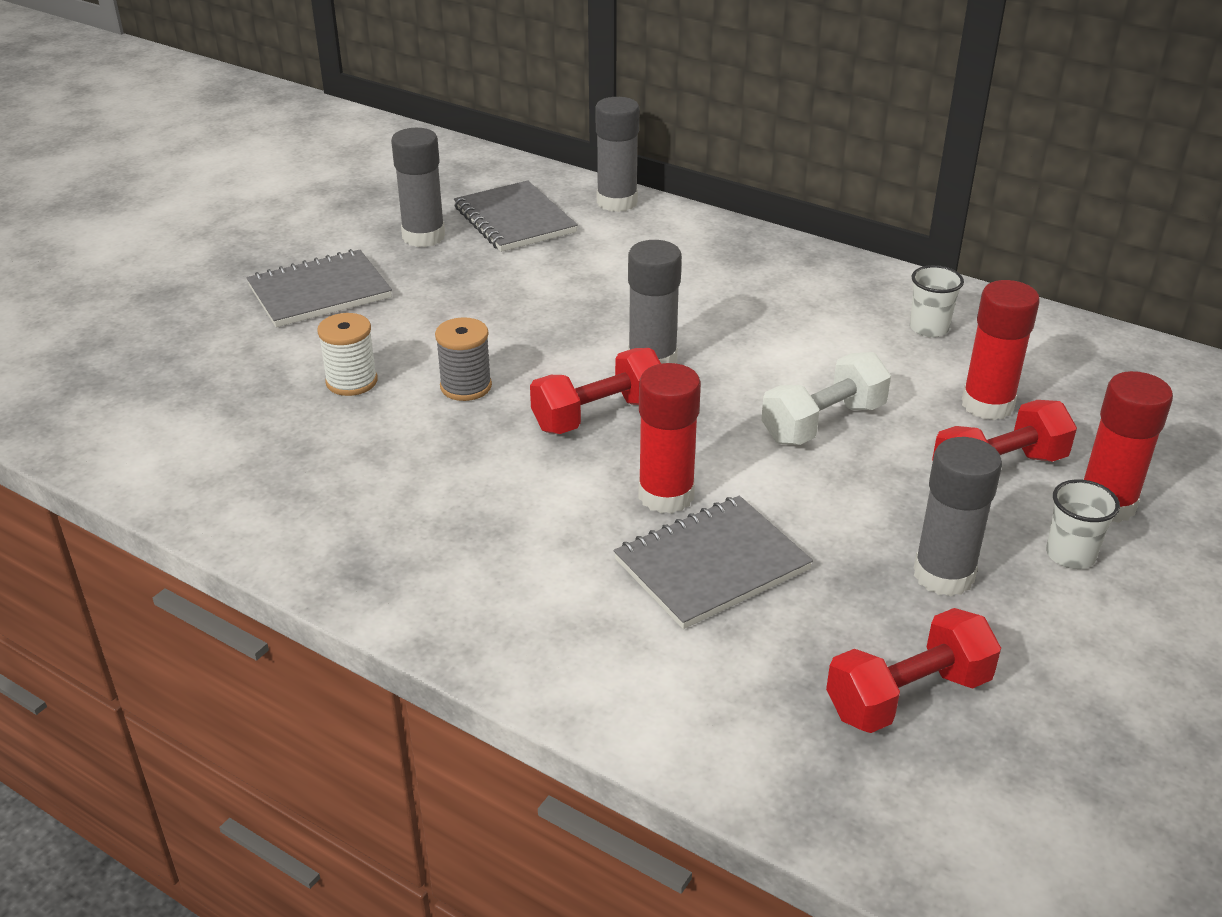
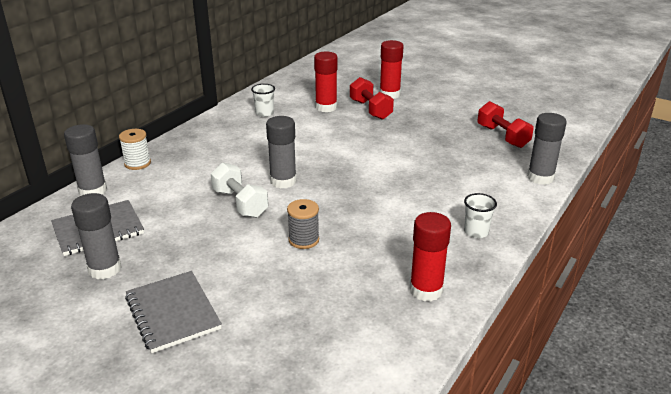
camera: 90 degrees left, 5 degrees down
(352, 381) = (295, 285): white spool -> white spool (137, 163)
(598, 415) = (333, 197): red dumbbell -> none
(666, 495) = (397, 179): red glue stick -> red glue stick (426, 290)
(711, 565) = (442, 170): grey notebook -> none
(823, 423) = (339, 141): white dumbbell -> white dumbbell (240, 203)
(943, 575) = (436, 125): grey glue stick -> grey glue stick (540, 177)
(1070, 555) = (420, 103): white cup -> white cup (476, 232)

